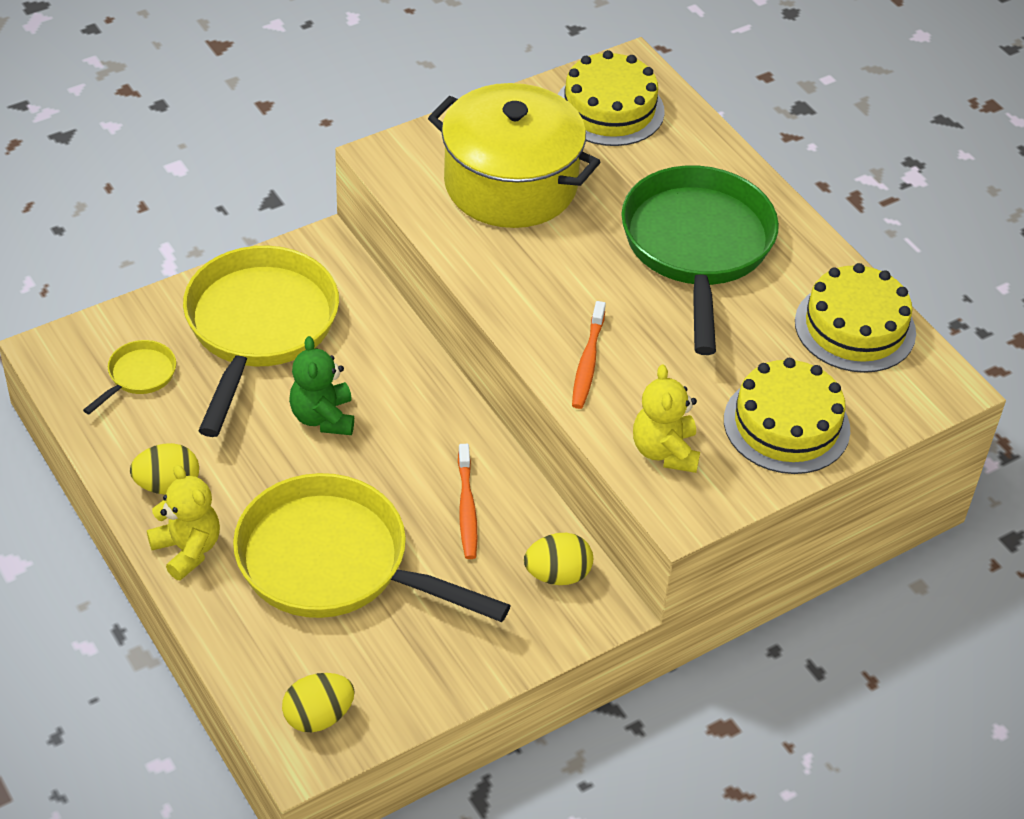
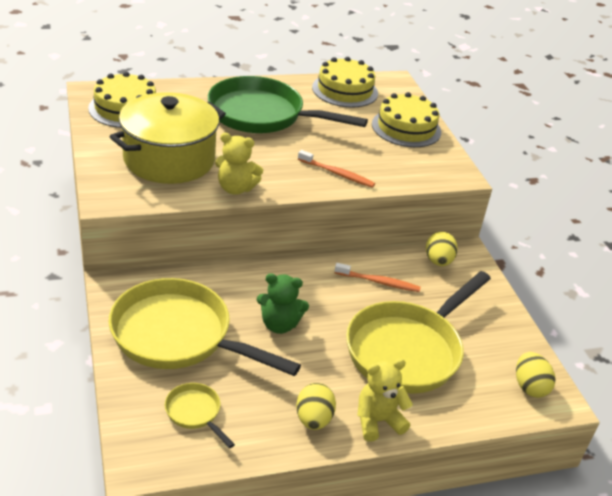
camera: 75 degrees left, 10 degrees down
(665, 451) = (414, 168): yellow teddy bear -> yellow teddy bear (236, 188)

